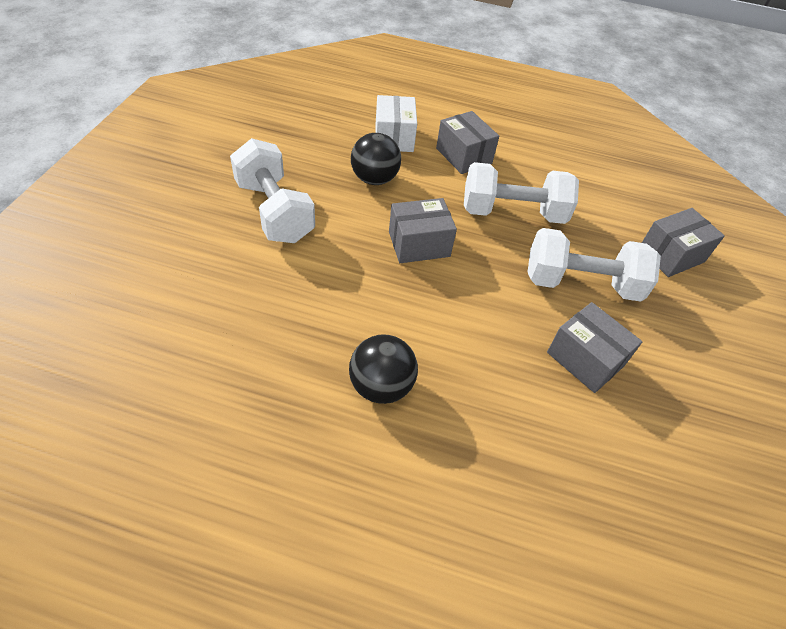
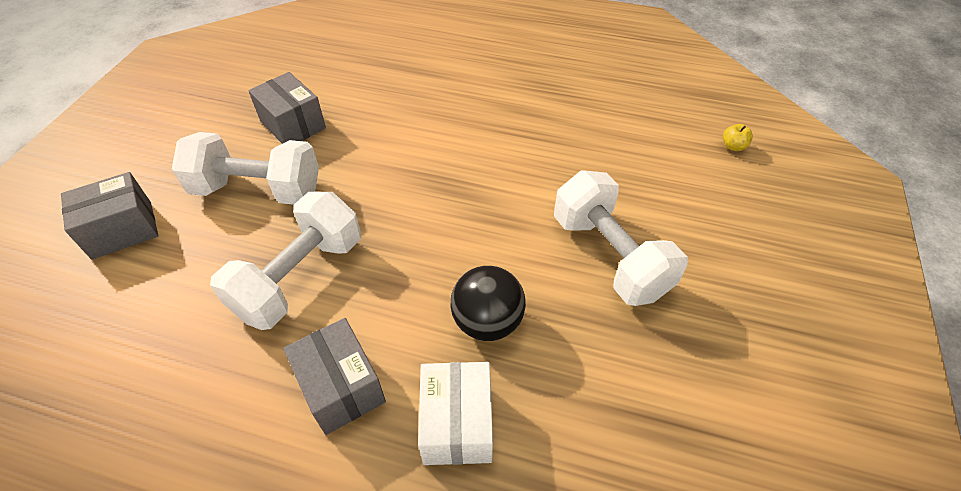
camera: 175 degrees left, 0 degrees up
(95, 304) = (733, 146): none -> yellow apple
(381, 386) = (472, 101): black ball -> none
(419, 244) = (431, 224): grey box -> none
(513, 213) = (299, 277): white dumbbell -> white dumbbell turned 60 degrees counterclockwise

